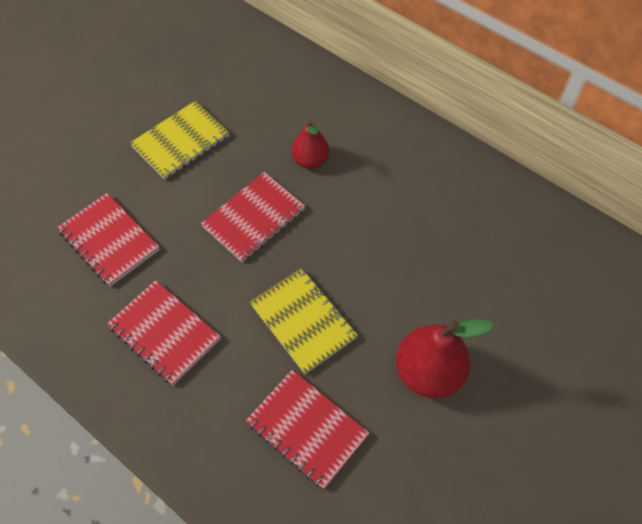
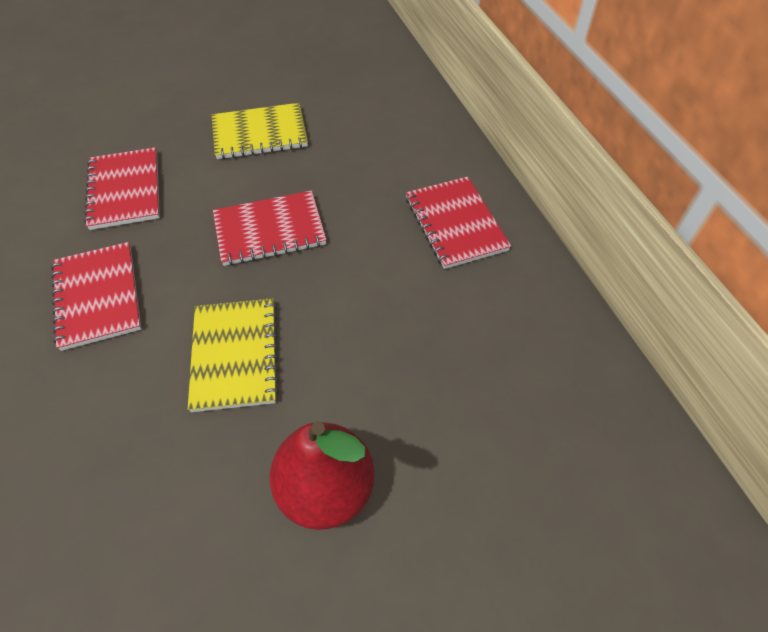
camera: 30 degrees right, 5 degrees down
(307, 429) = (145, 474): red notebook -> red notebook (455, 224)
(310, 160) = (369, 201): red pear -> none

